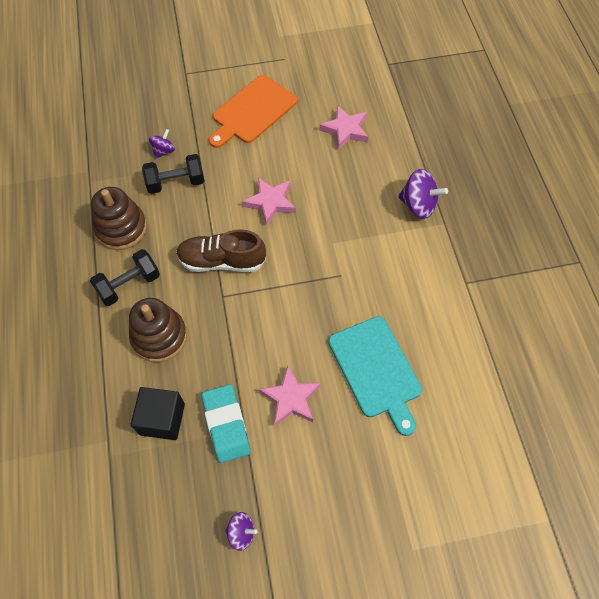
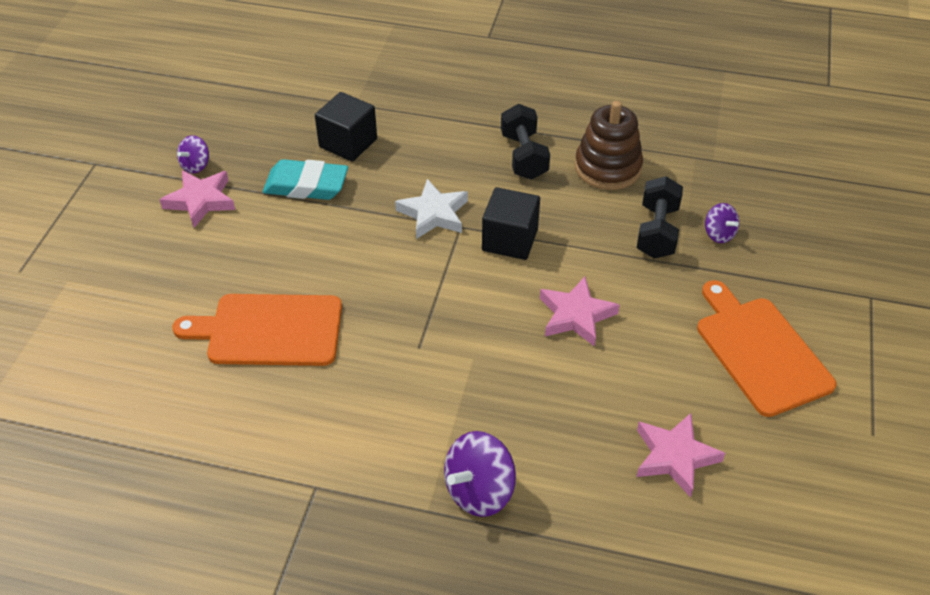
camera: 115 degrees right, 15 degrees down
(159, 336) = (442, 163): brown stacking toy -> none
(217, 318) = (433, 214): none -> white star
(222, 261) = (510, 240): brown shoe -> black cube
(290, 398) = (294, 243): pink star -> pink star (201, 201)
(376, 370) = (269, 330): turquoise cutting board -> orange cutting board

